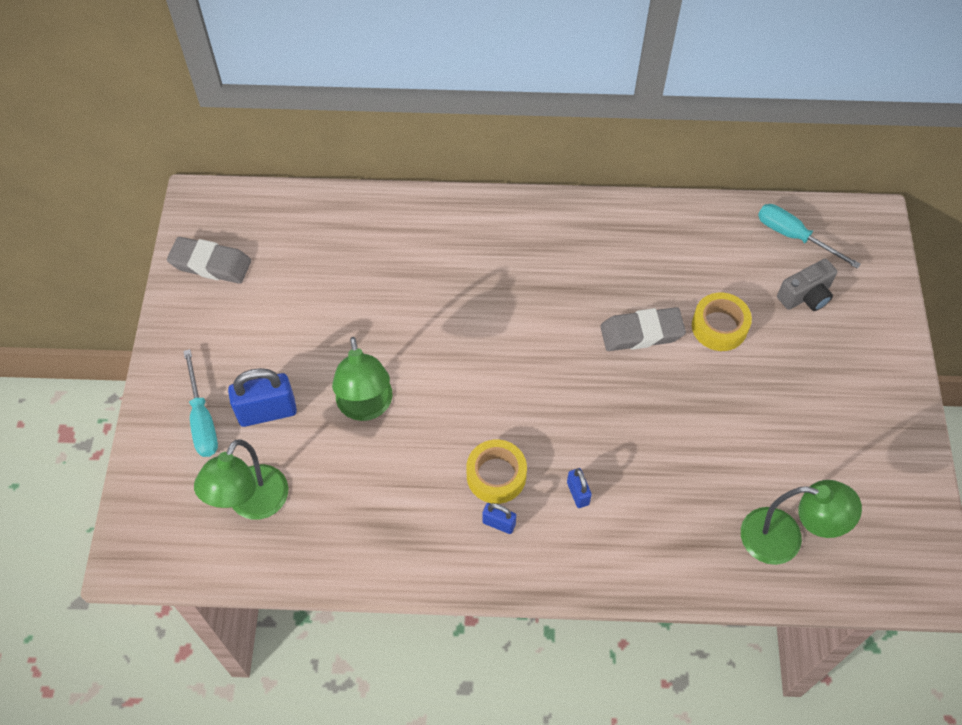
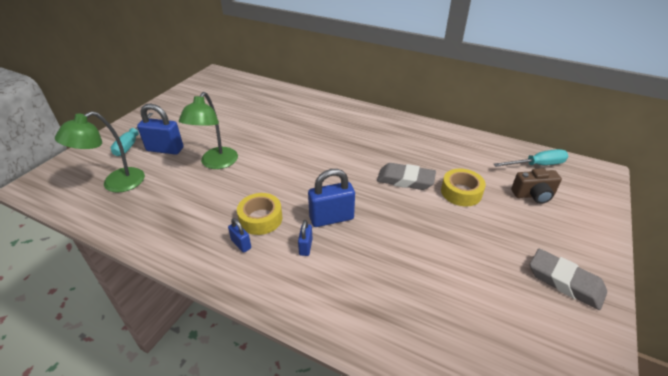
camera: 25 degrees right, 20 degrees down
(211, 264) = (197, 92): grey eraser -> grey eraser (565, 282)
(583, 437) = (331, 218): none -> blue padlock
(784, 539) = (450, 338): green lamp -> none
(794, 236) = (537, 165): turquoise screwdriver -> turquoise screwdriver turned 105 degrees clockwise
(805, 296) = (533, 195): grey camera -> brown camera

